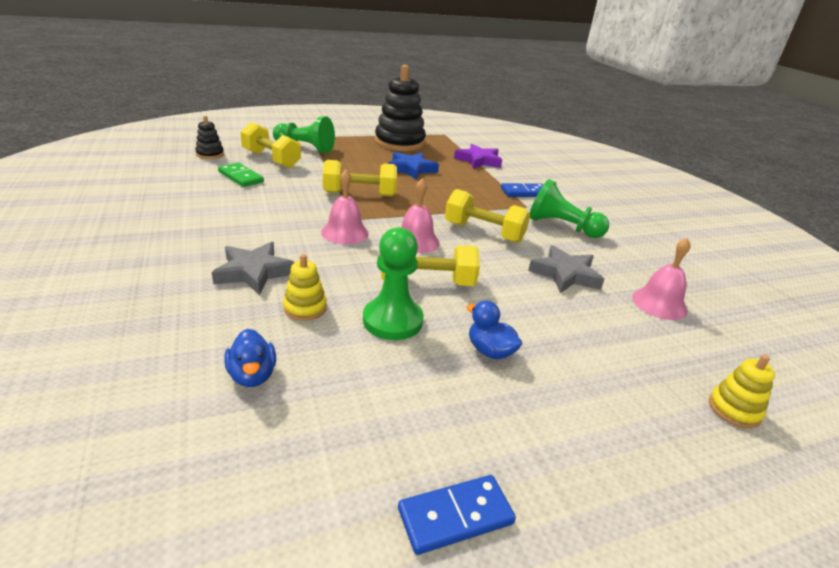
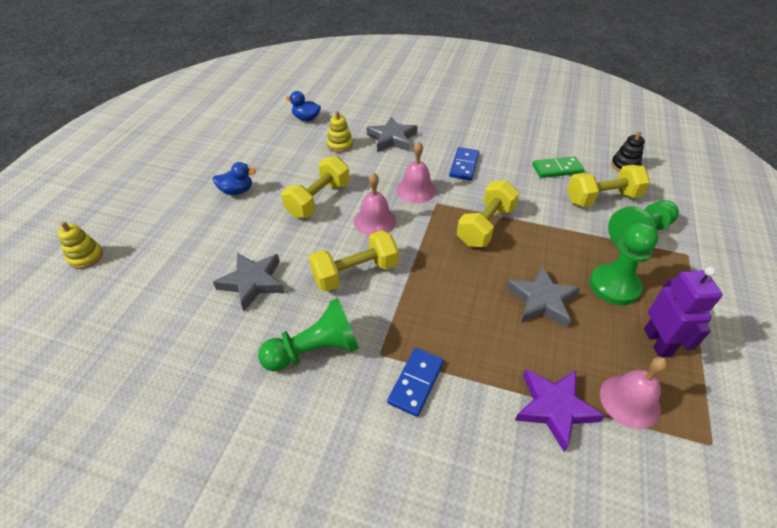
camera: 130 degrees right, 15 degrees up
(392, 320) = (298, 169): green pawn -> green pawn (614, 286)
(399, 143) = (657, 342): black stacking toy -> purple robot
(411, 169) = (542, 301): blue star -> grey star
(455, 516) = (187, 138): blue domino -> blue domino (464, 165)
(659, 303) = (164, 314): pink bell -> pink bell (629, 401)

